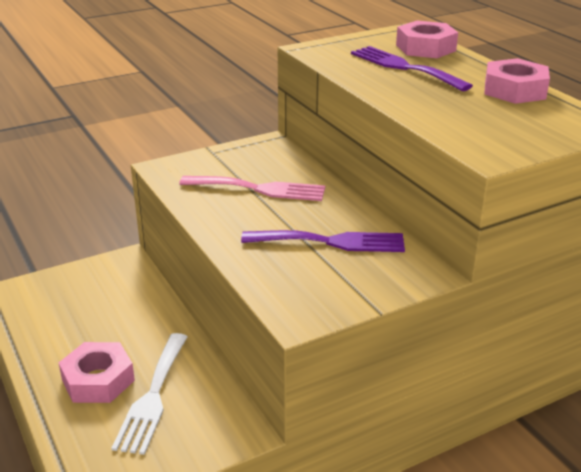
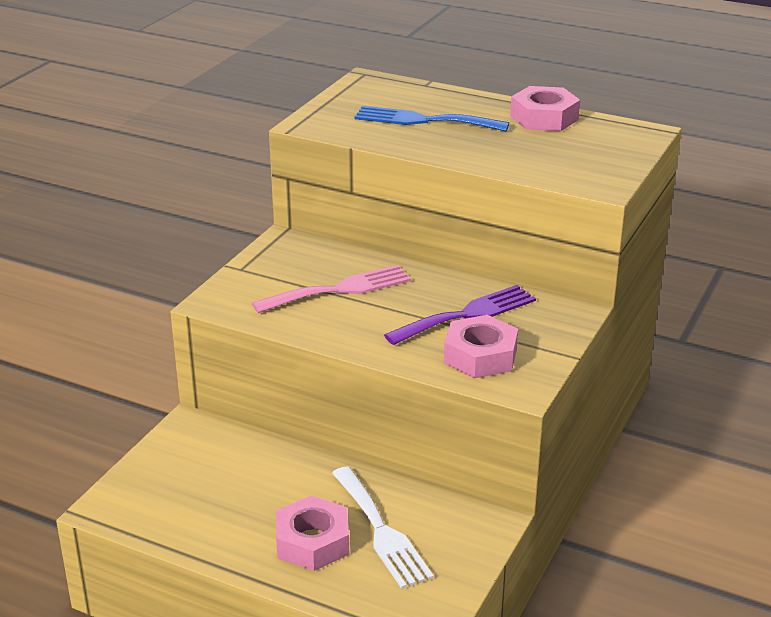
camera: 35 degrees left, 0 degrees up
(404, 67) = (423, 120): purple fork -> blue fork
(425, 48) = (412, 93): pink nut -> pink nut (480, 356)

